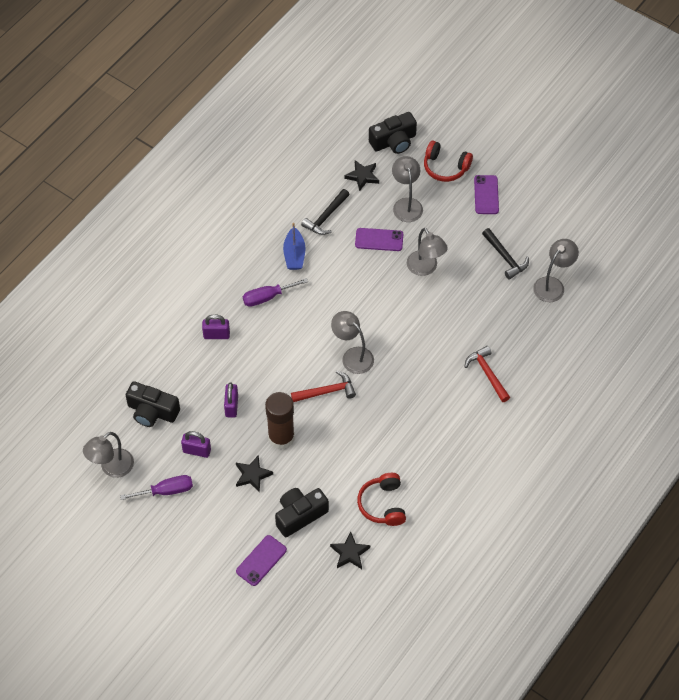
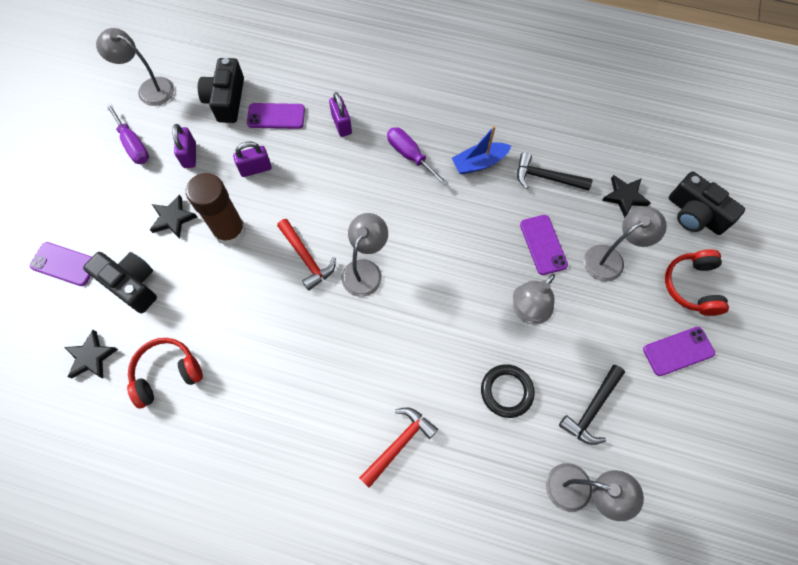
camera: 70 degrees right, 10 degrees up
(186, 379) = (276, 116): none -> purple phone
(476, 300) = (506, 391): none -> black ring

